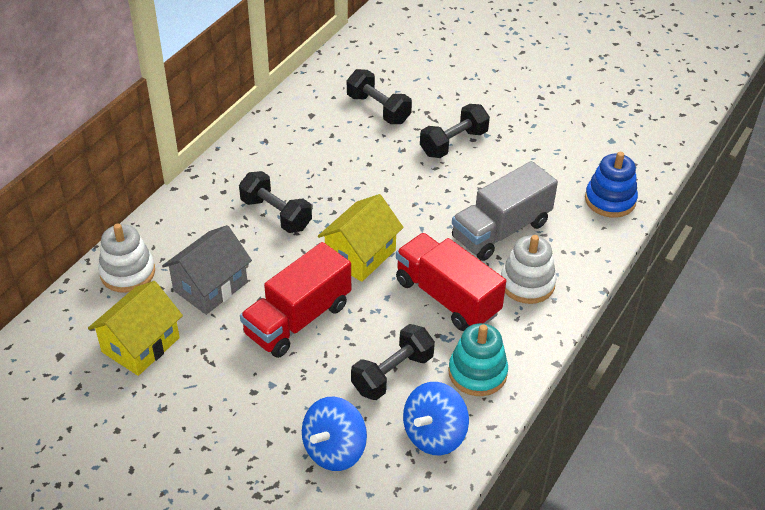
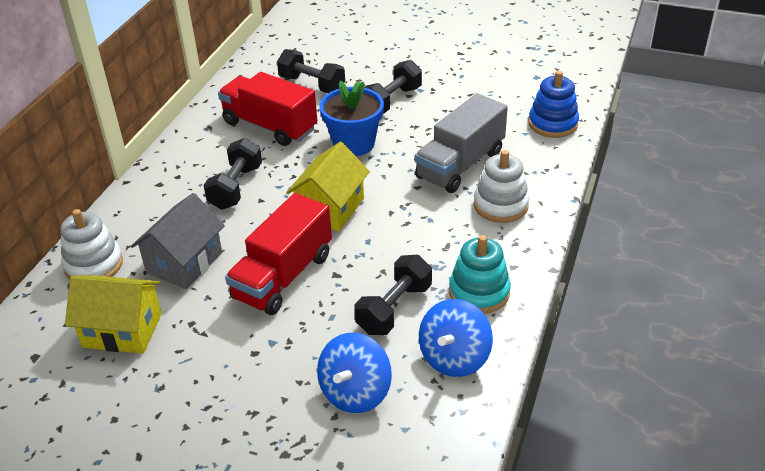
camera: 10 degrees left, 5 degrees down
(140, 345) = (122, 330): yellow house -> yellow house turned 75 degrees clockwise
(276, 214) = (236, 187): black dumbbell -> black dumbbell turned 75 degrees clockwise
(402, 186) = (353, 144): none -> blue flower pot
(447, 297) = (427, 230): red truck -> red truck (270, 126)

